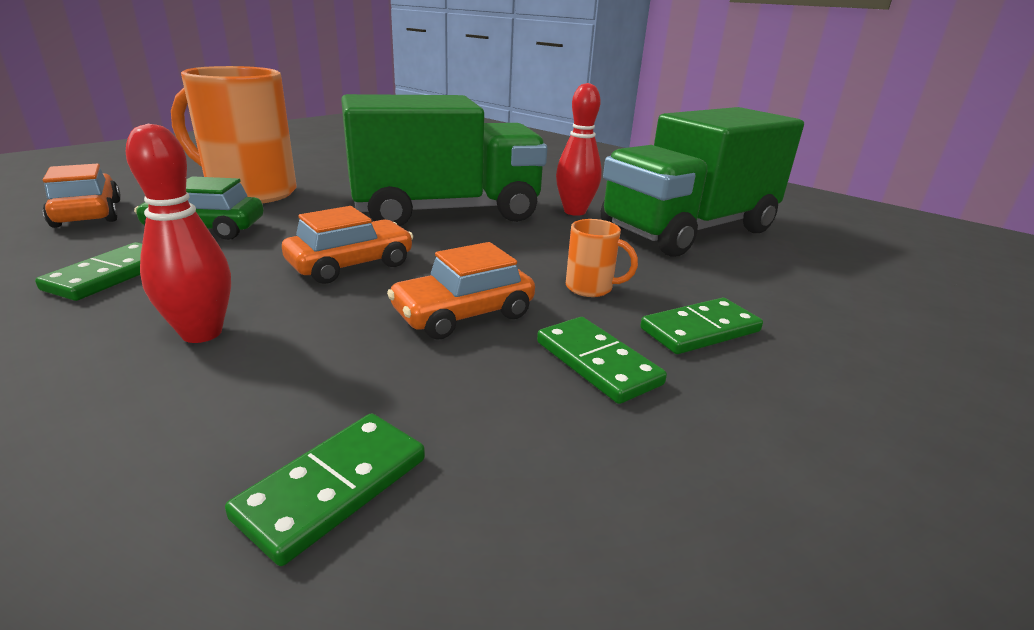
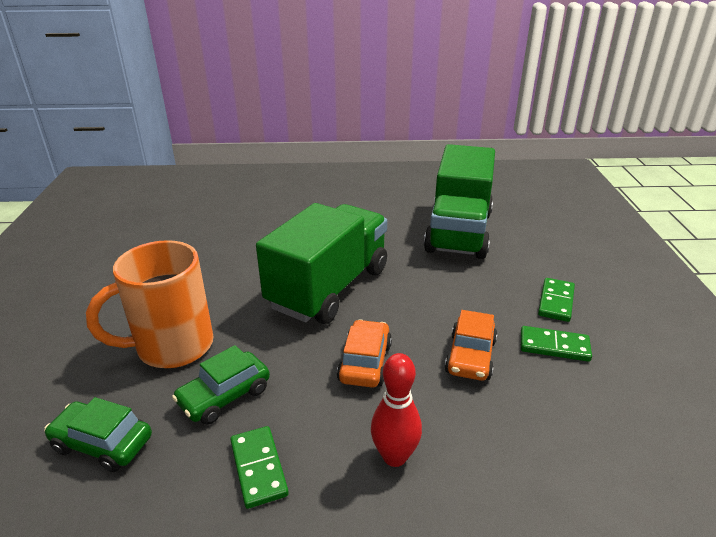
camera: 40 degrees left, 5 degrees up
(88, 213) = (102, 443): orange car -> green car
(333, 487) = (579, 469): green domino -> none
(574, 212) = (390, 247): red bowling pin -> none
(590, 288) = (486, 303): orange mug -> none

